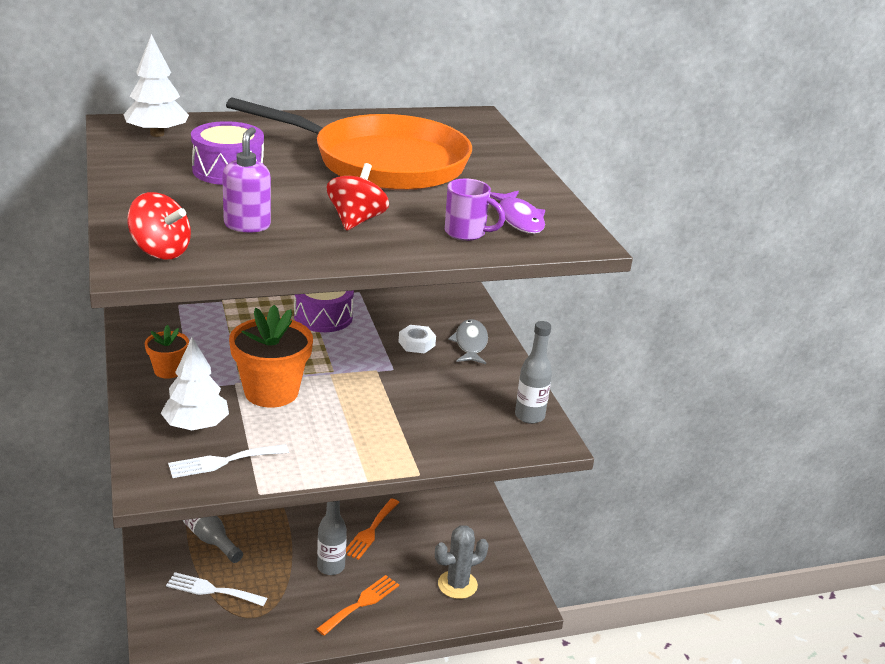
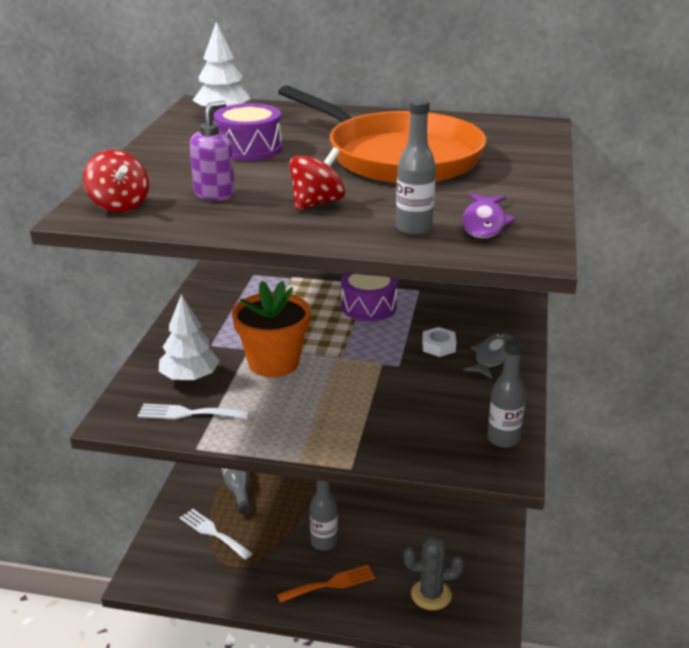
camera: 30 degrees right, 0 degrees up
(168, 370) = (203, 327): orange flower pot -> none
(371, 531) = (379, 520): orange fork -> none
(466, 233) = (414, 228): purple mug -> grey bottle

